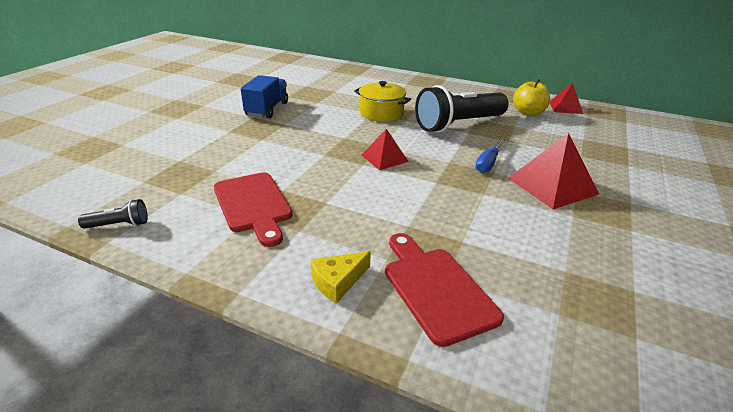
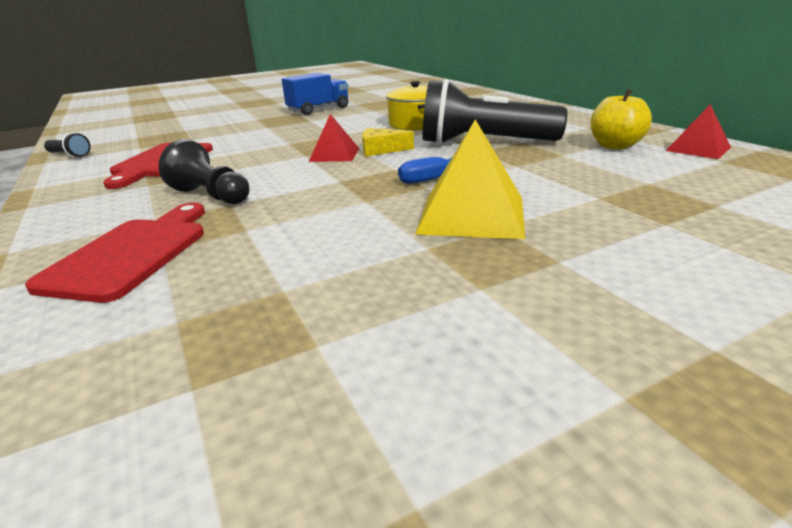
camera: 40 degrees right, 5 degrees down
(338, 281) = (87, 222): yellow cheese -> yellow cheese (381, 150)
(378, 223) = (211, 195): none -> black pawn
(552, 186) = (471, 214): red pyramid -> yellow pyramid

